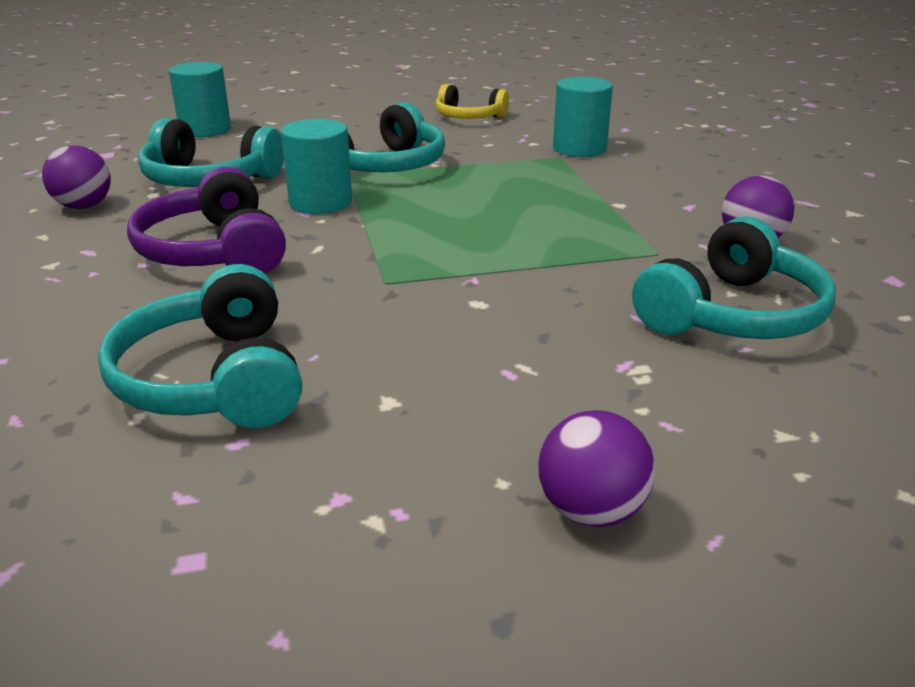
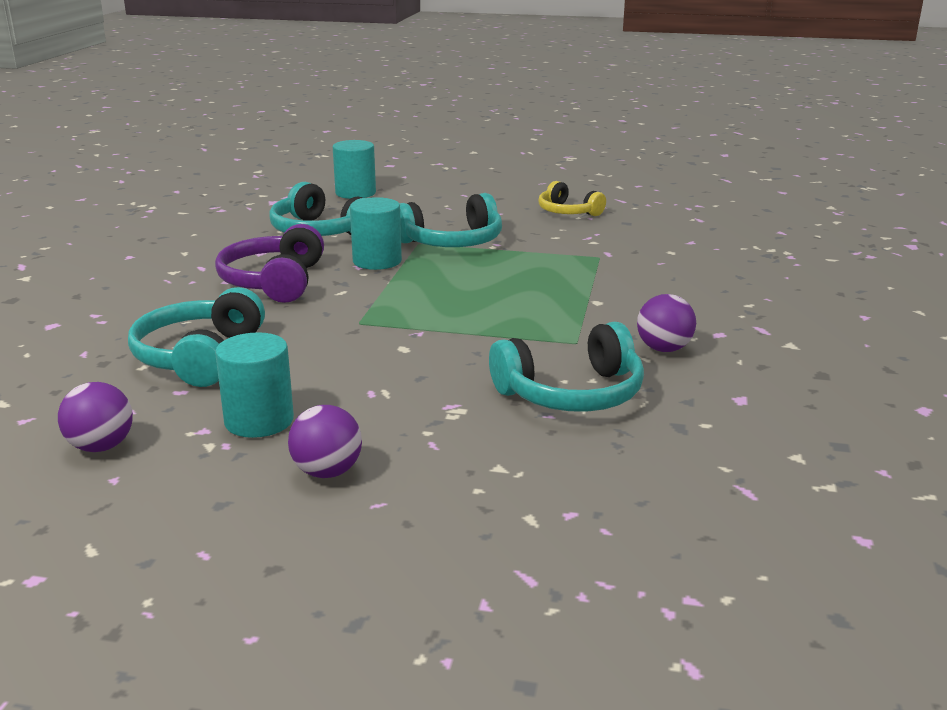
camera: 25 degrees right, 5 degrees down
(84, 206) = (225, 237): purple ball -> purple ball (101, 446)
(579, 149) = (626, 253): turquoise cylinder -> turquoise cylinder (259, 421)

